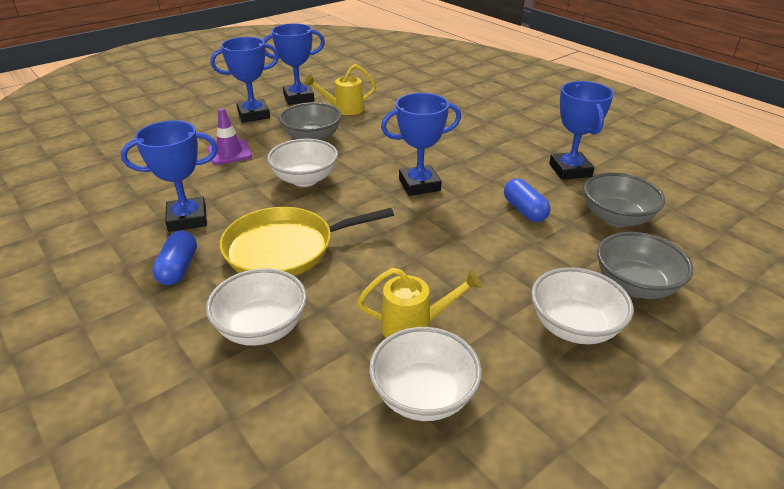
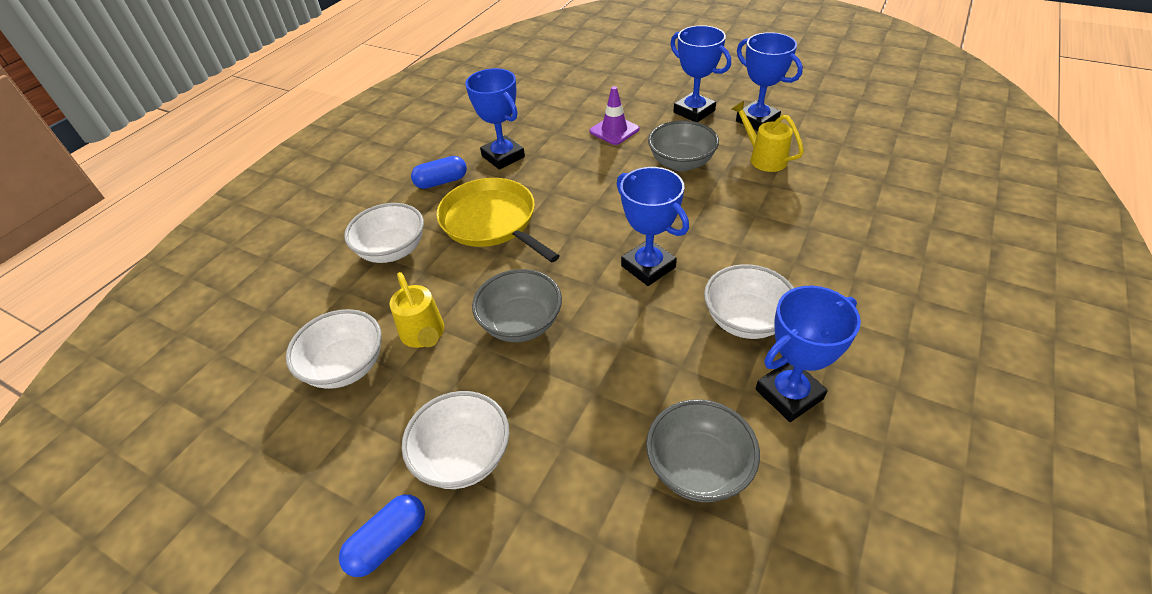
camera: 70 degrees right, 10 degrees up
(305, 179) = (602, 189): white bowl -> white bowl (745, 320)
(524, 210) = (655, 368): blue capsule -> blue capsule (388, 542)
(635, 286) = (558, 507): grey bowl -> grey bowl (521, 324)

